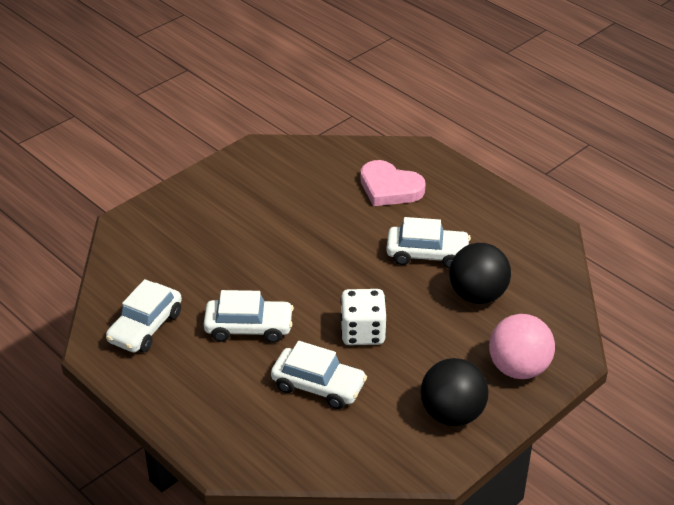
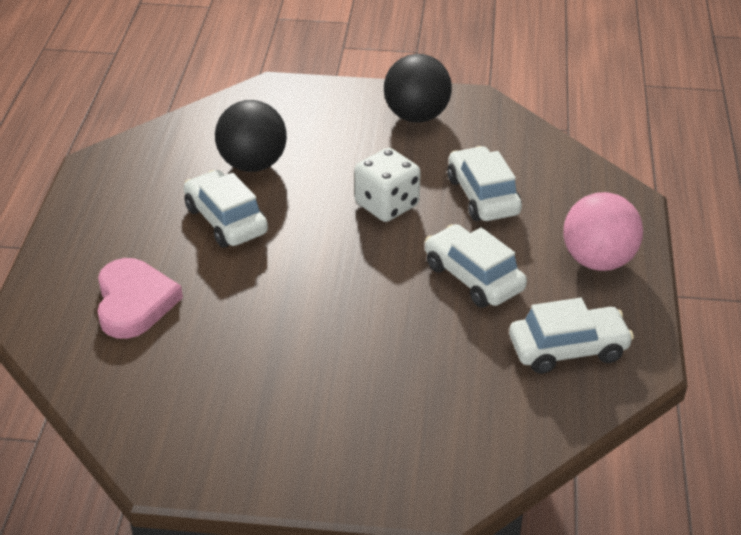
camera: 130 degrees left, 0 degrees up
(518, 368) = (322, 106): pink ball -> pink ball (598, 261)

